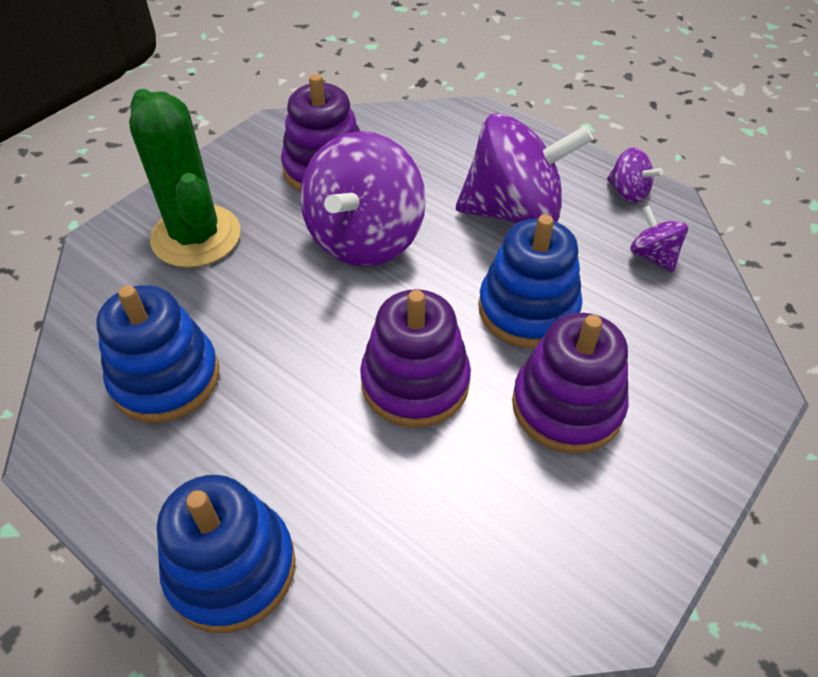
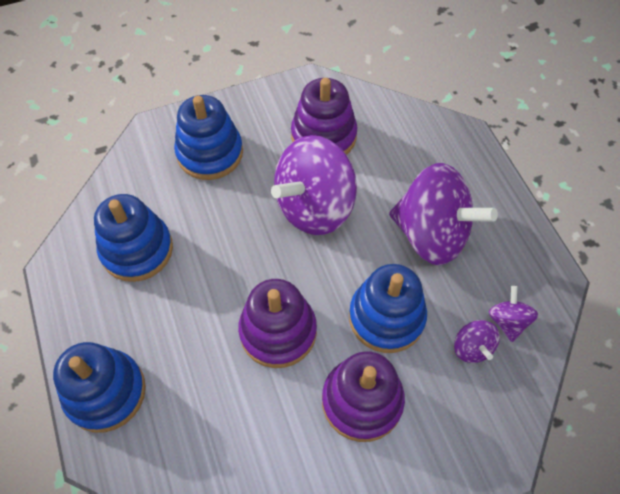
camera: 30 degrees right, 10 degrees up
(196, 236) = (210, 153): green cactus -> blue stacking toy
(628, 192) = (530, 258): purple spinning top -> purple spinning top (472, 347)

